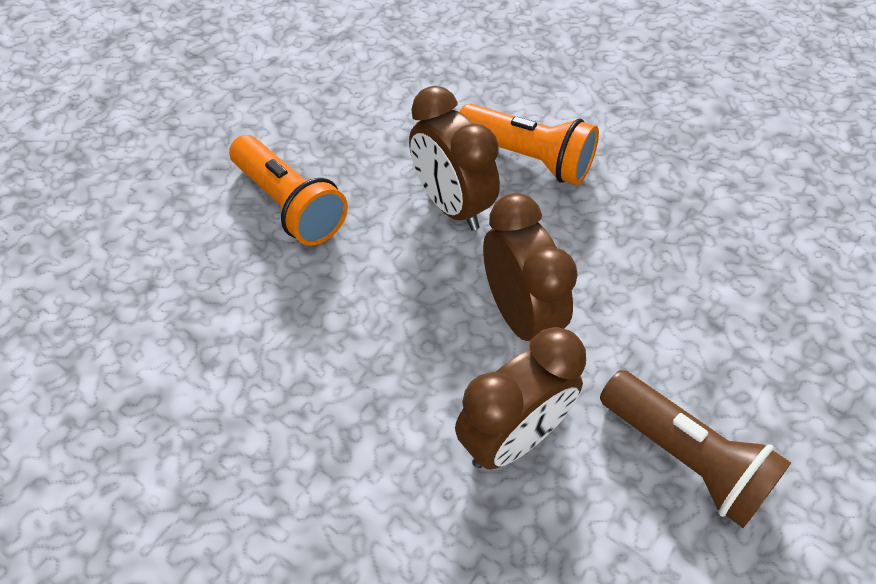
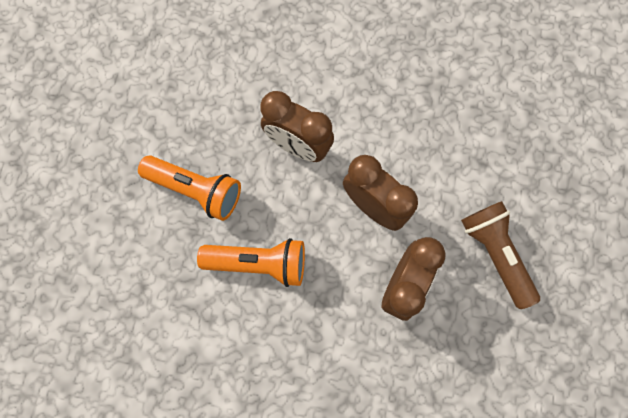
camera: 25 degrees left, 20 degrees up
(528, 158) = (328, 89): orange flashlight -> orange flashlight (259, 263)
(684, 457) = (495, 254): brown flashlight -> brown flashlight turned 135 degrees counterclockwise

